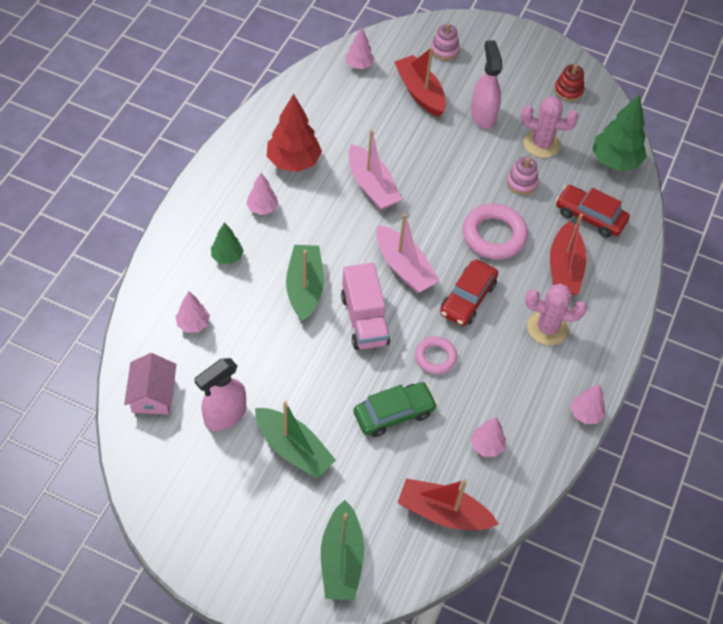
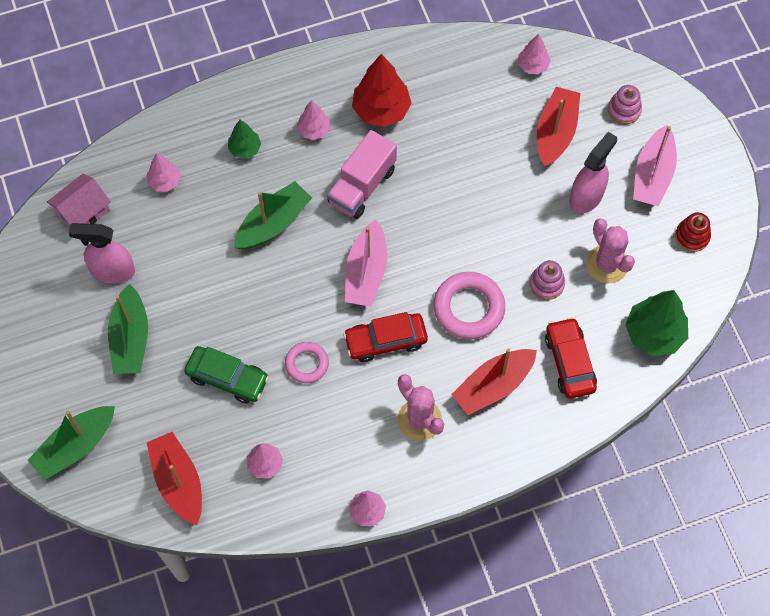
camera: 50 degrees right, 10 degrees up
(364, 320) = (288, 287): pink truck -> pink truck (362, 186)
(372, 186) = (419, 182): pink boat -> pink boat (652, 174)

